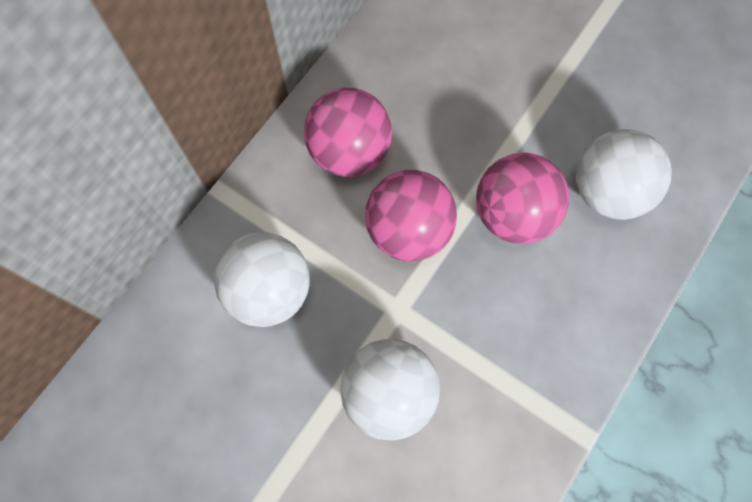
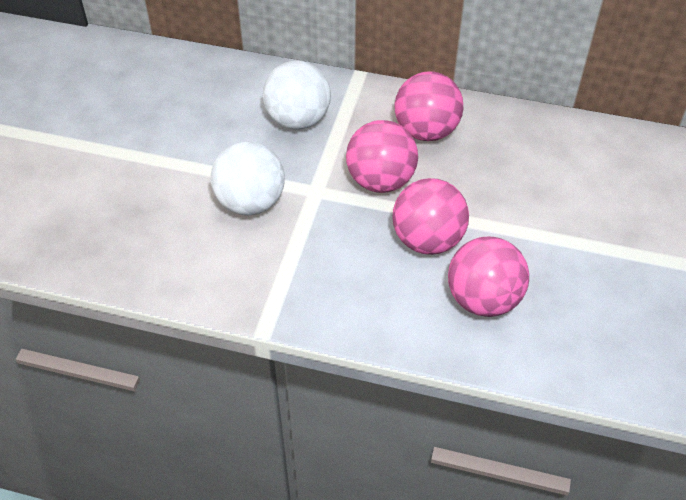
camera: 70 degrees right, 20 degrees down
(608, 192) = (483, 299): white ball -> pink ball

